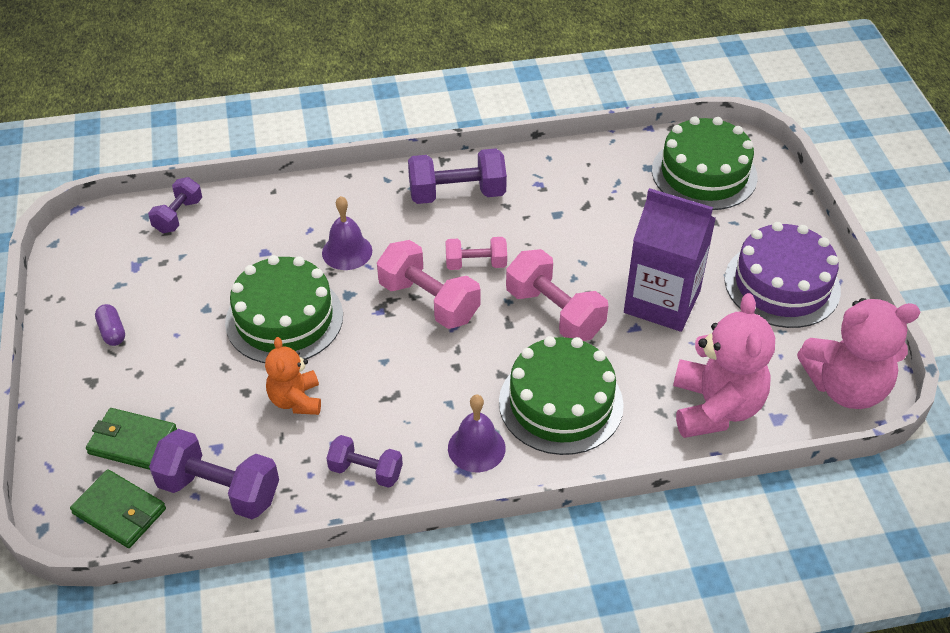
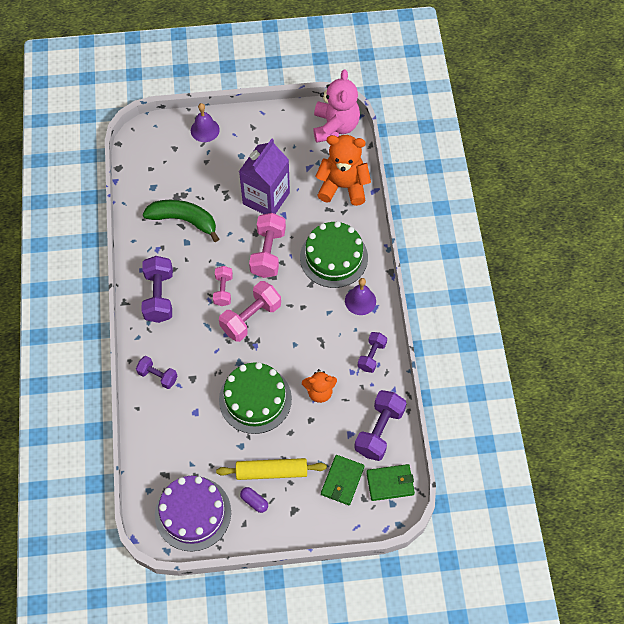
camera: 85 degrees left, 15 degrees up
(112, 332) = (254, 502): purple capsule -> purple capsule turned 60 degrees clockwise
(119, 511) = (390, 483): green wallet -> green wallet turned 45 degrees clockwise
(159, 349) = (271, 471): none -> yellow rolling pin
(178, 216) = (152, 469): purple dumbbell -> purple dumbbell (158, 376)
(347, 251) = (202, 363): purple bell -> purple bell (205, 130)
(554, 313) = (268, 253): pink dumbbell -> pink dumbbell turned 45 degrees counterclockwise
(596, 207) = (184, 220): none -> green banana
(704, 173) = (163, 159): green cake -> none
(715, 407) = (343, 186): pink teddy bear -> orange teddy bear
(782, 284) = (260, 139): purple cake -> purple cake (193, 513)

